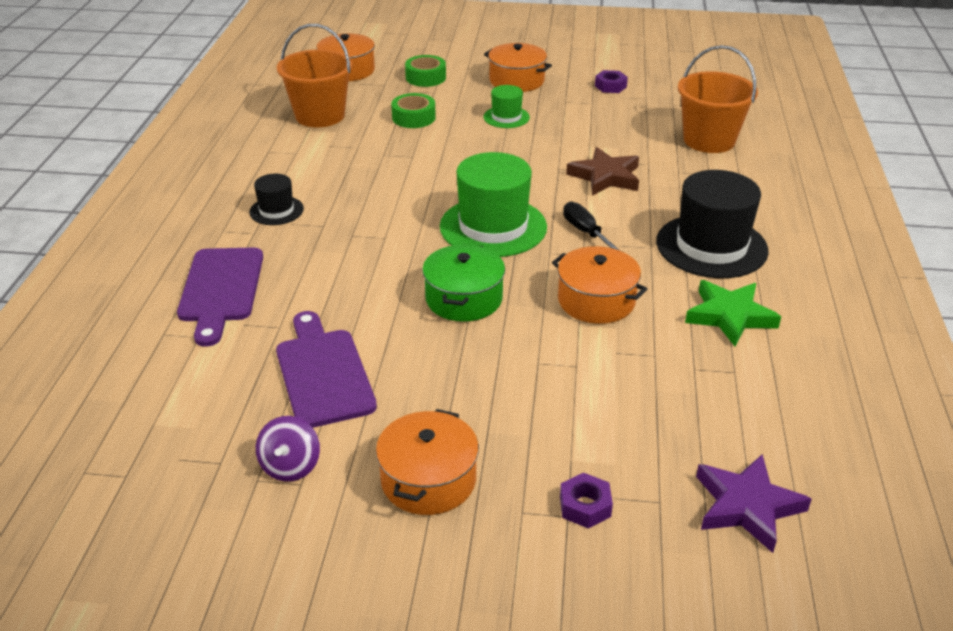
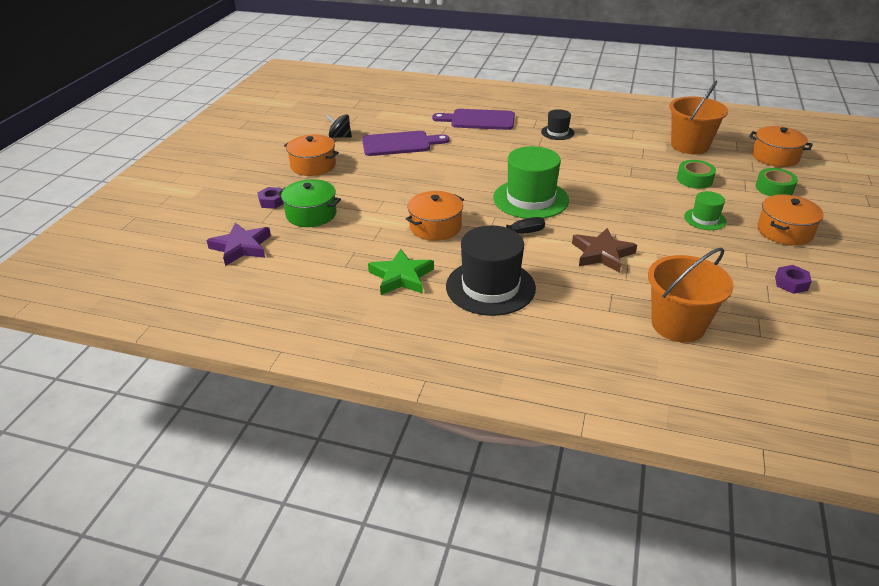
camera: 100 degrees right, 0 degrees up
(290, 466) = (340, 137): purple spinning top -> black spinning top
(464, 299) = (451, 183): green pot -> green pot (311, 214)

